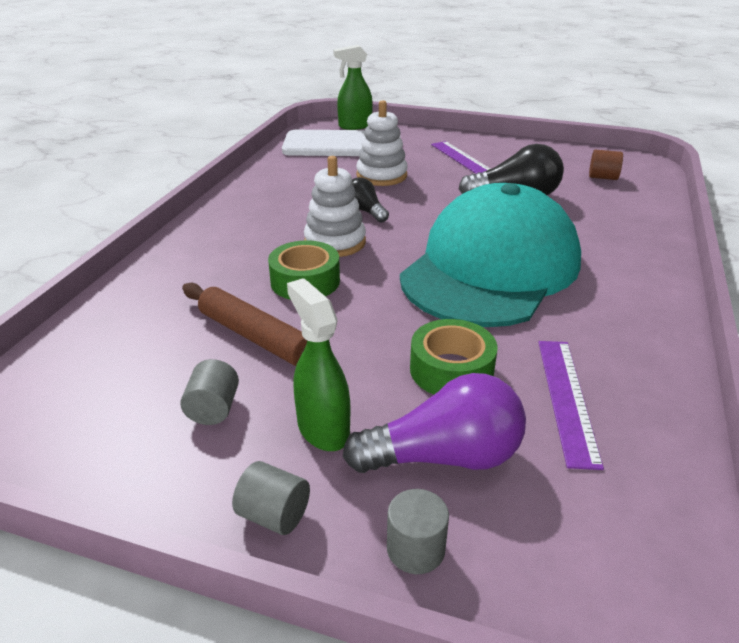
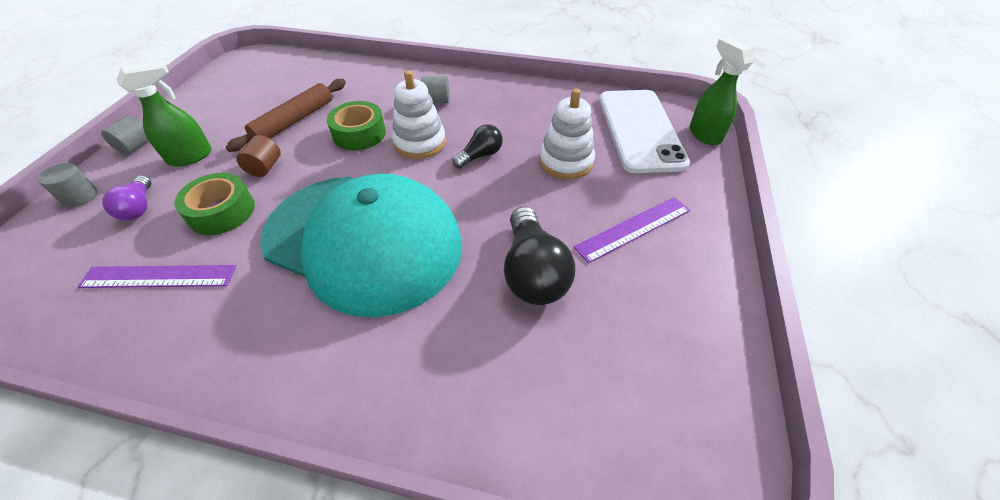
camera: 85 degrees right, 15 degrees up
(213, 409) = (229, 116): grey cylinder -> grey cylinder (436, 101)
(444, 457) = (139, 207): purple light bulb -> purple light bulb, size x0.58
(602, 177) = (622, 388): brown cylinder -> brown cylinder (265, 167)

